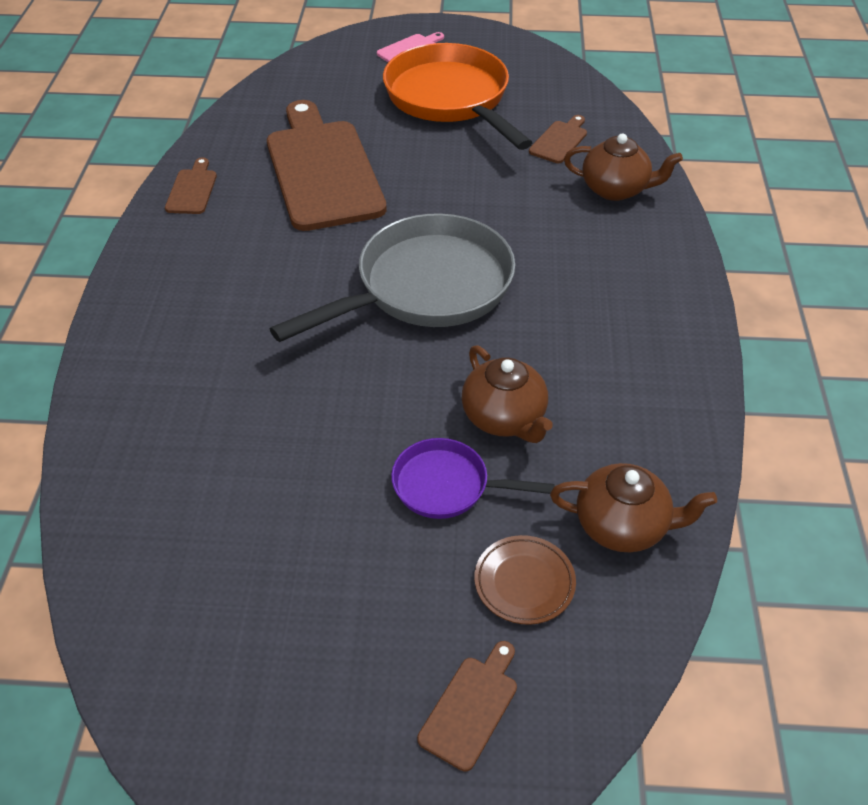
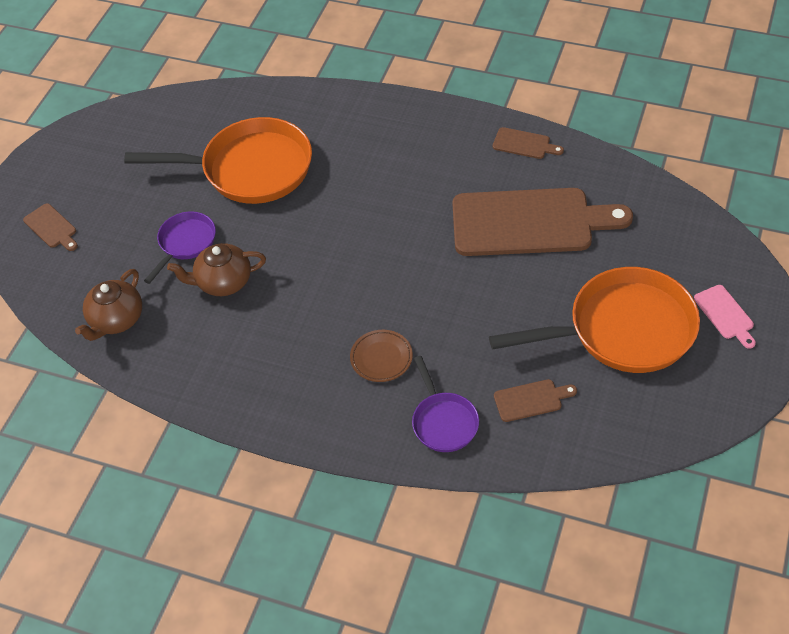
camera: 110 degrees right, 5 degrees up
(273, 448) = (250, 169): none -> orange pan
(426, 287) = (363, 264): grey pan -> none
(524, 582) = (105, 264): brown plate -> brown plate (381, 358)
(559, 140) = (531, 400): brown cutting board -> brown cutting board turned 60 degrees counterclockwise
(615, 189) = (443, 422): brown teapot -> purple pan

